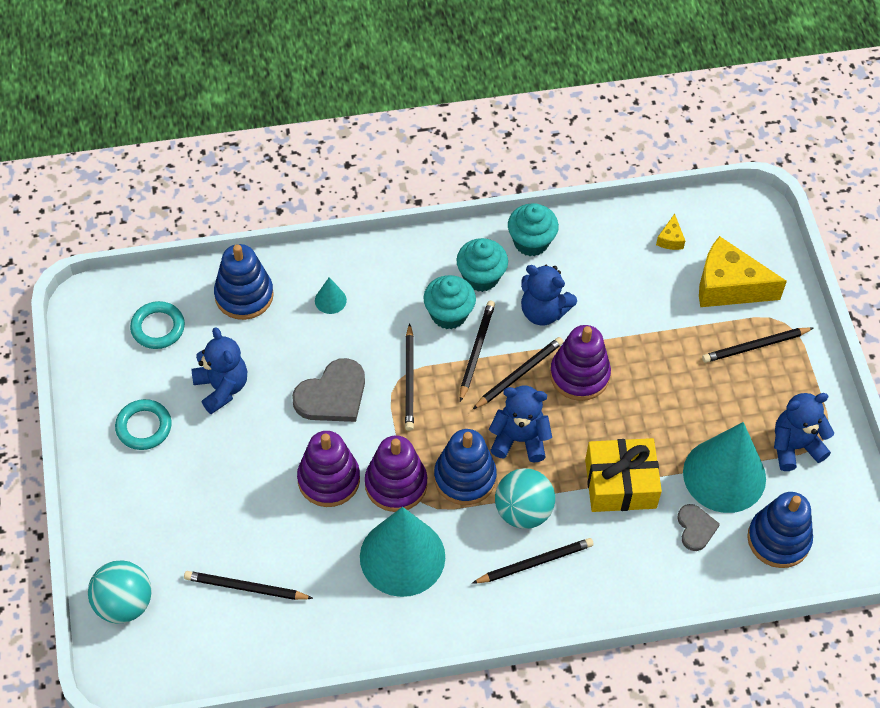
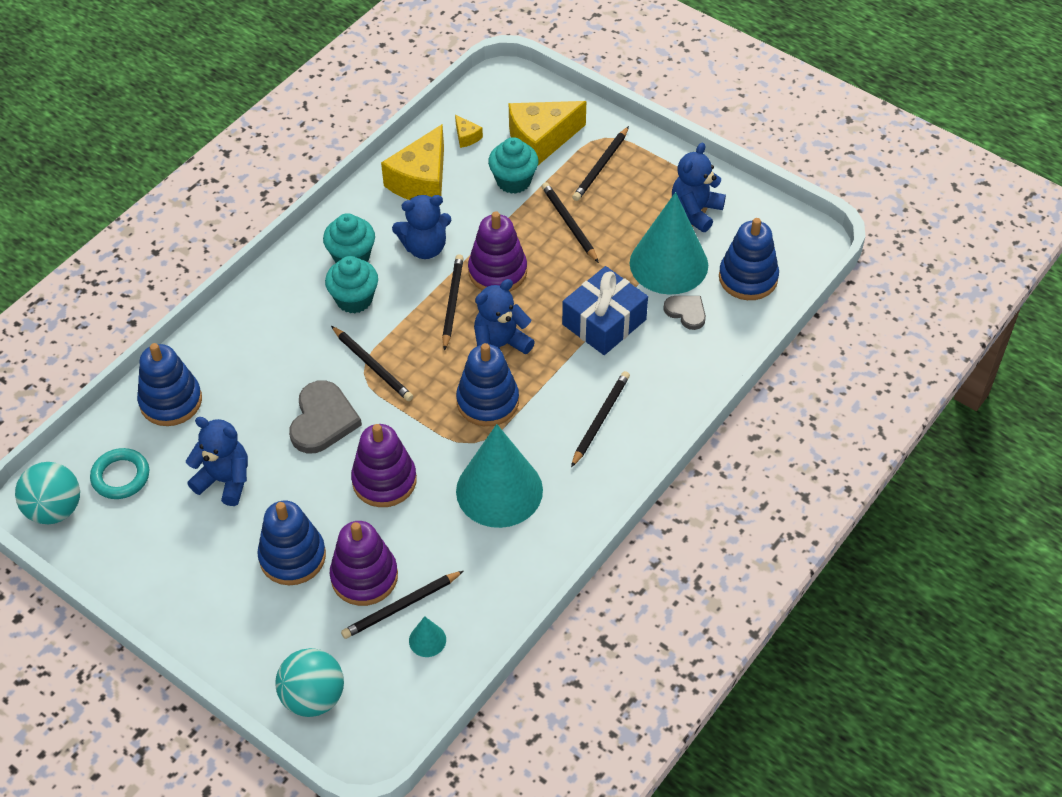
camera: 40 degrees left, 5 degrees down
(144, 427) = (188, 557): turquoise ring -> none
(210, 485) = (292, 557): none -> blue stacking toy
(330, 300) = (248, 355): turquoise cone -> turquoise cone (427, 640)
(396, 484) = (440, 445): purple stacking toy -> purple stacking toy (364, 577)
(476, 351) = (402, 309): black pencil -> black pencil (569, 224)
(523, 511) = (555, 392): turquoise ball -> turquoise ball (55, 509)
(531, 242) = (364, 207): turquoise cupcake -> turquoise cupcake (513, 181)
(597, 251) = (421, 181): none -> yellow cheese
(620, 484) = (604, 322): yellow gift -> blue gift

